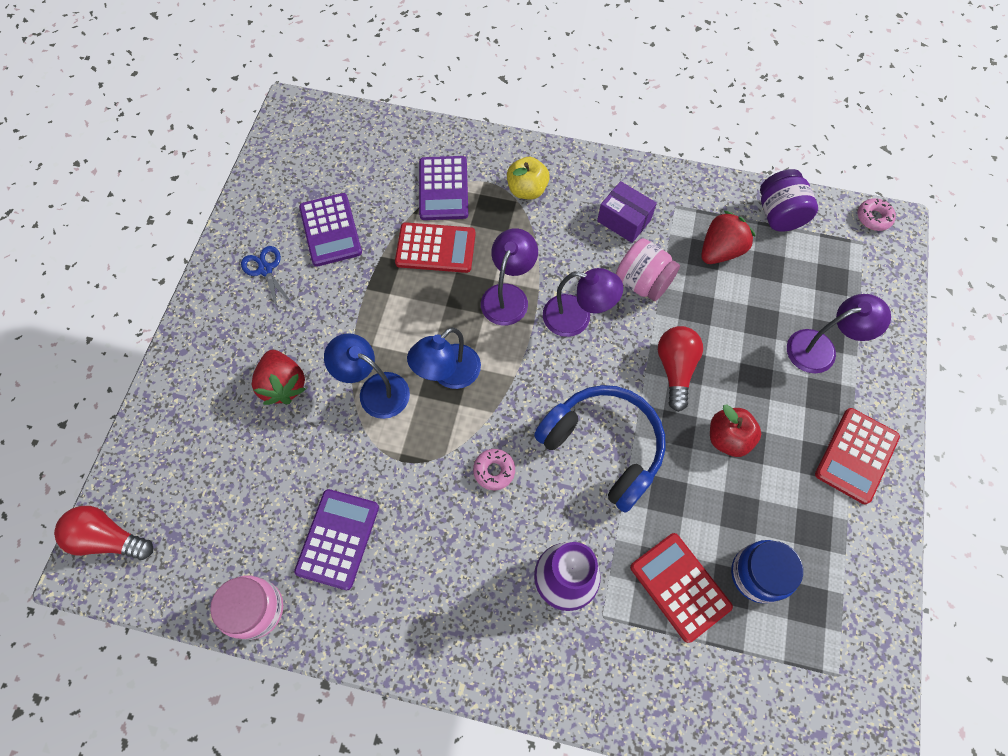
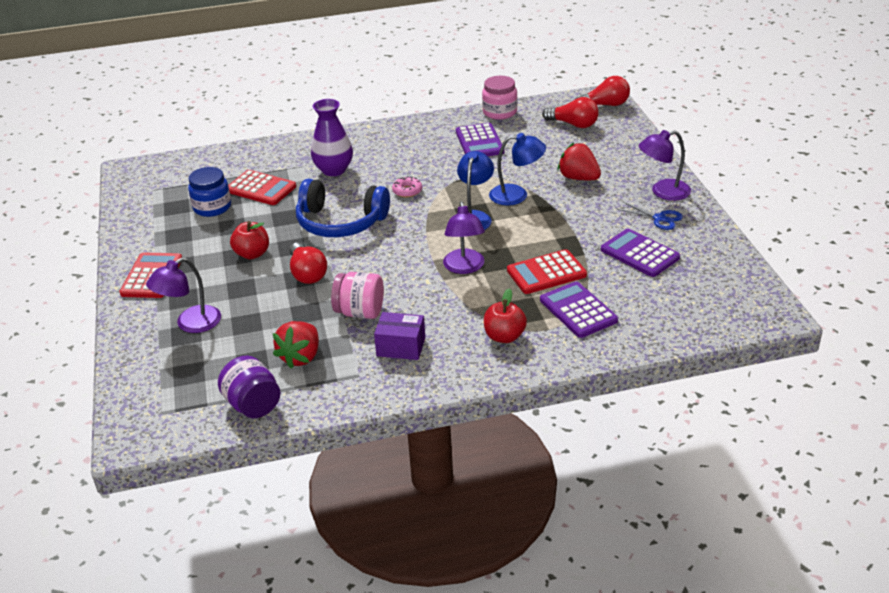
camera: 155 degrees right, 30 degrees down
(190, 511) = (573, 124): none -> red light bulb
(527, 190) = (504, 336): yellow apple -> red apple
(577, 318) = (401, 274): purple lamp -> purple lamp (663, 192)
(873, 218) = (153, 438): pink donut -> none

